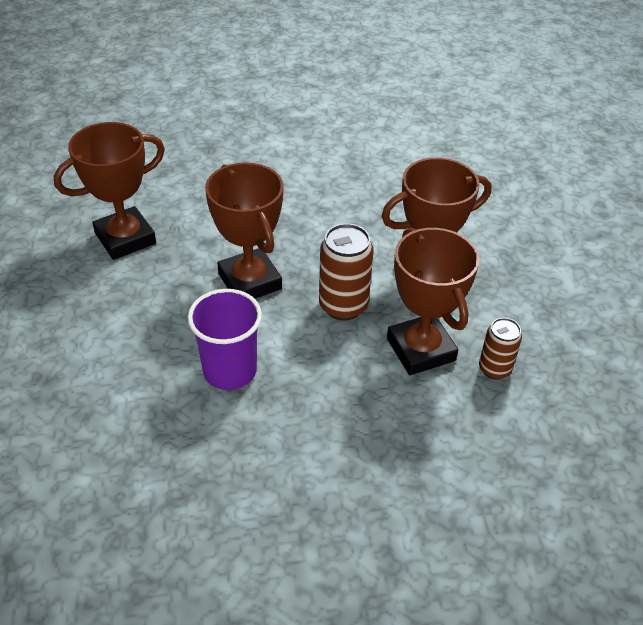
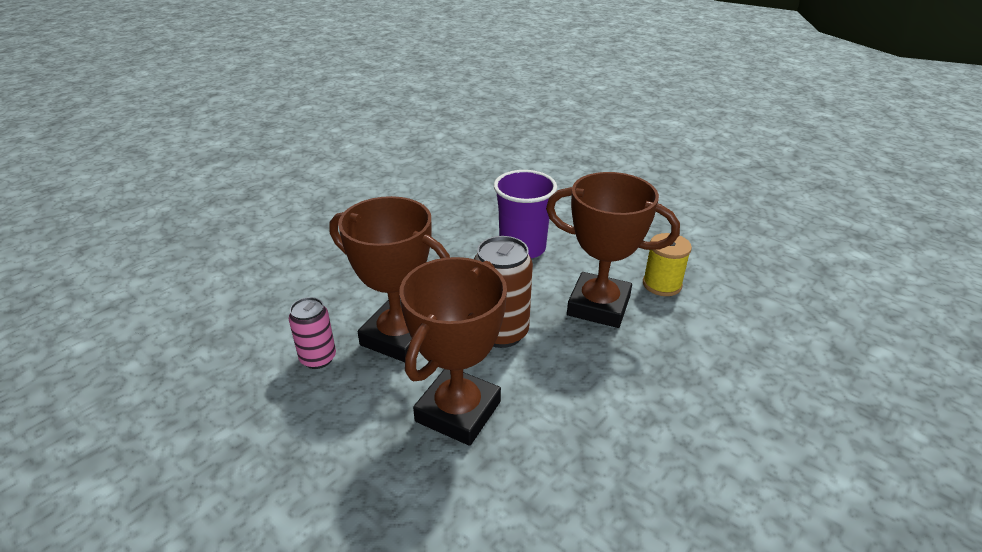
camera: 140 degrees right, 10 degrees down
(125, 238) = (735, 278): brown trophy -> none
(180, 267) = (662, 284): none -> yellow spool
(494, 369) = (318, 358): brown can -> pink can

